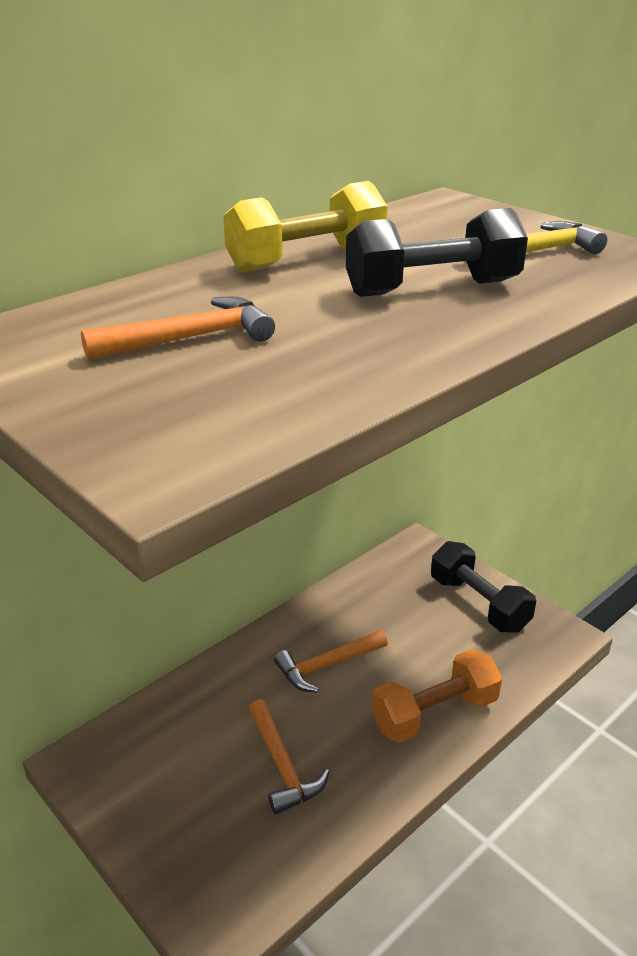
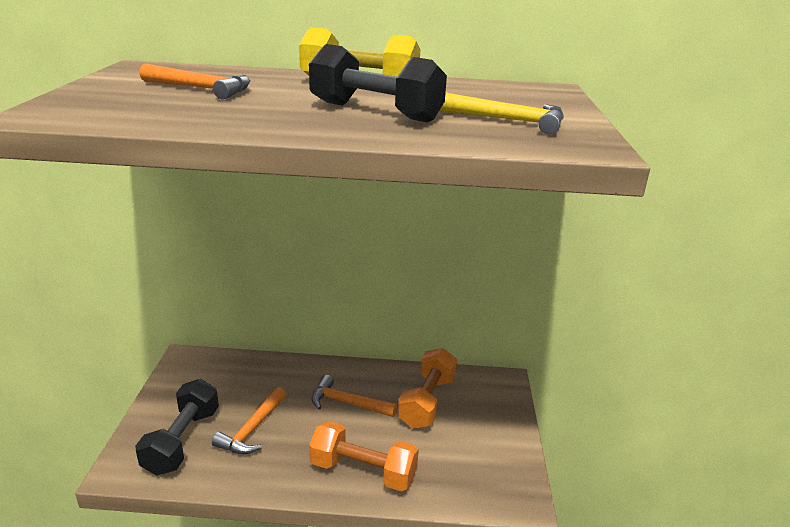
camera: 45 degrees right, 5 degrees down
(389, 610) = (427, 401): none -> orange dumbbell
(478, 604) = (490, 438): black dumbbell -> black dumbbell (182, 441)

